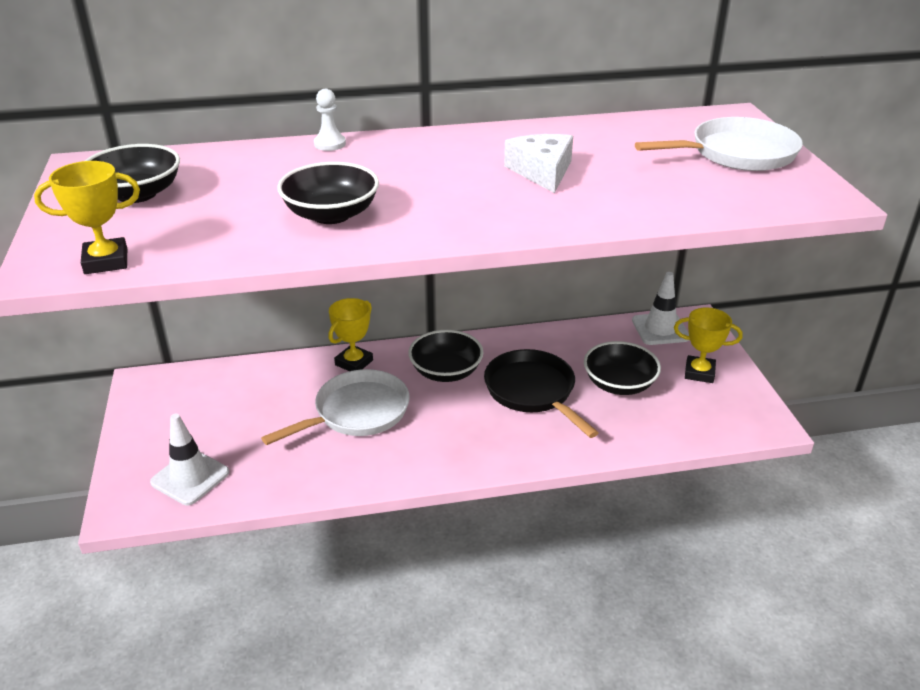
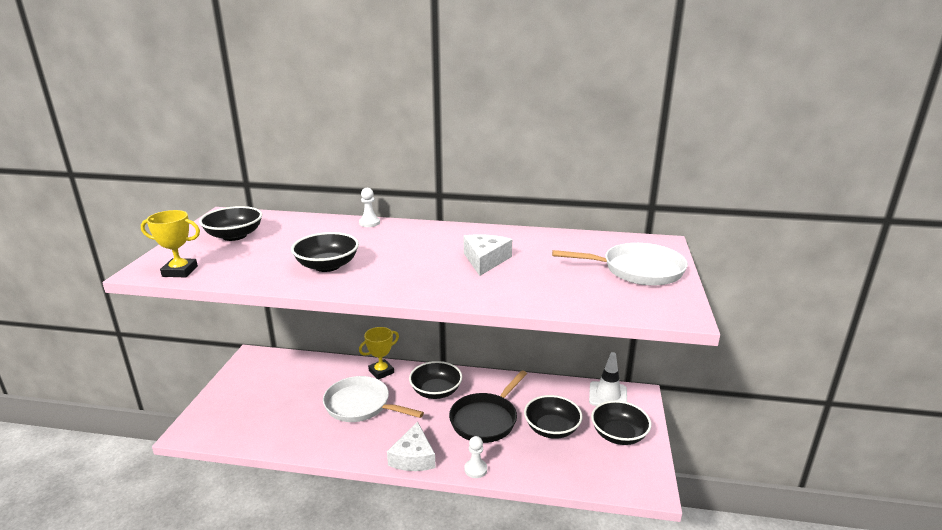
camera: 20 degrees right, 10 degrees down
(190, 477) = (237, 422): white traffic cone -> none
(356, 413) = (361, 405): white pan -> white pan turned 135 degrees counterclockwise
(471, 460) = (413, 457): none -> white cheese
(533, 392) = (486, 419): black pan -> black pan turned 135 degrees counterclockwise
(558, 454) = (475, 469): none -> white pawn
(699, 373) = (618, 435): yellow trophy -> black bowl

